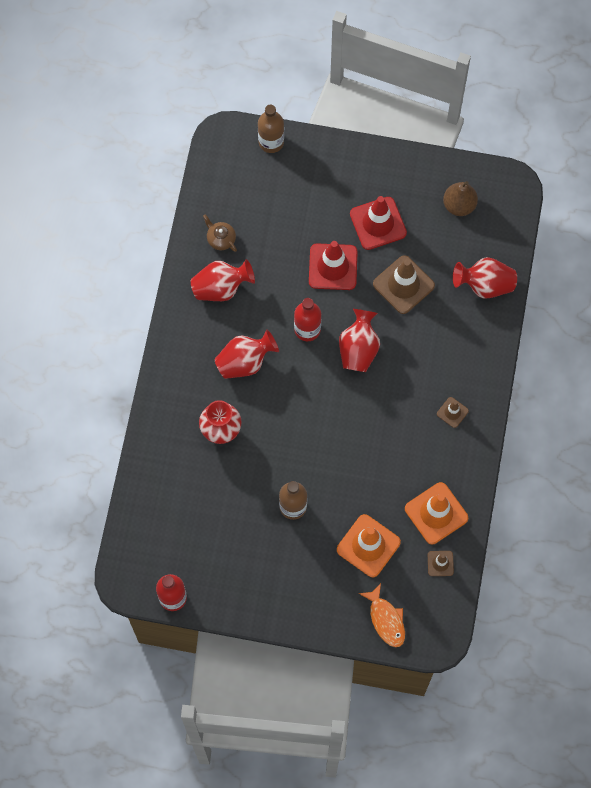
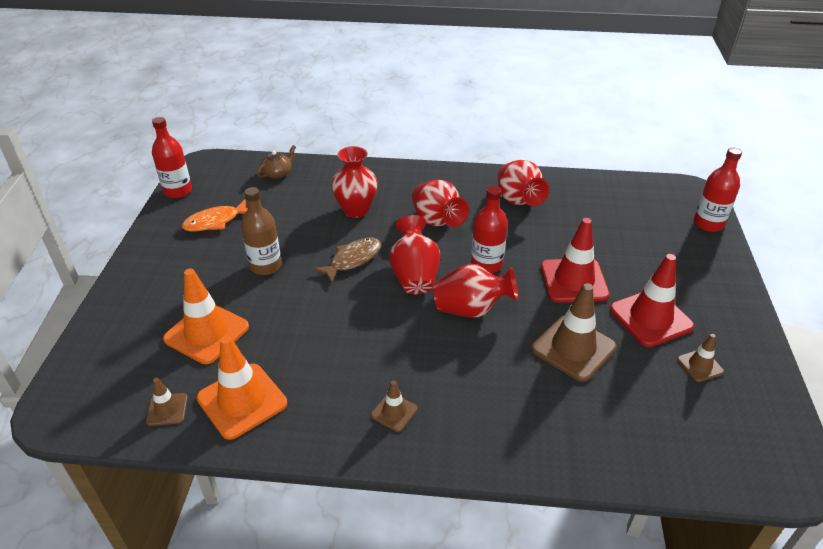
camera: 85 degrees right, 30 degrees down
(221, 239) = (574, 197): brown teapot -> brown teapot (278, 173)
(271, 142) = (708, 224): brown bottle -> red bottle
(291, 435) = (352, 260): none -> brown fish
(386, 619) = (103, 355): orange fish -> orange fish (215, 222)
(426, 206) = (700, 365): none -> brown traffic cone
(459, 205) = (721, 404): brown pear -> none
(484, 285) = (605, 442): red vase -> red vase (414, 275)

